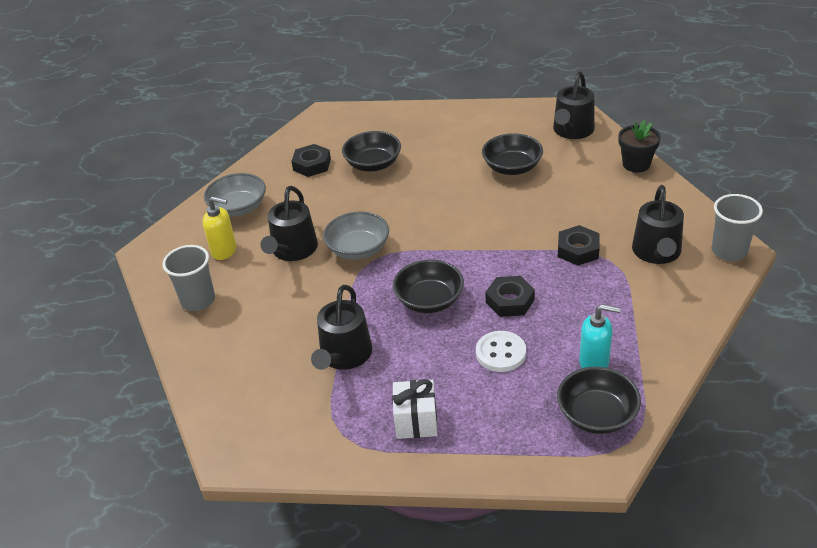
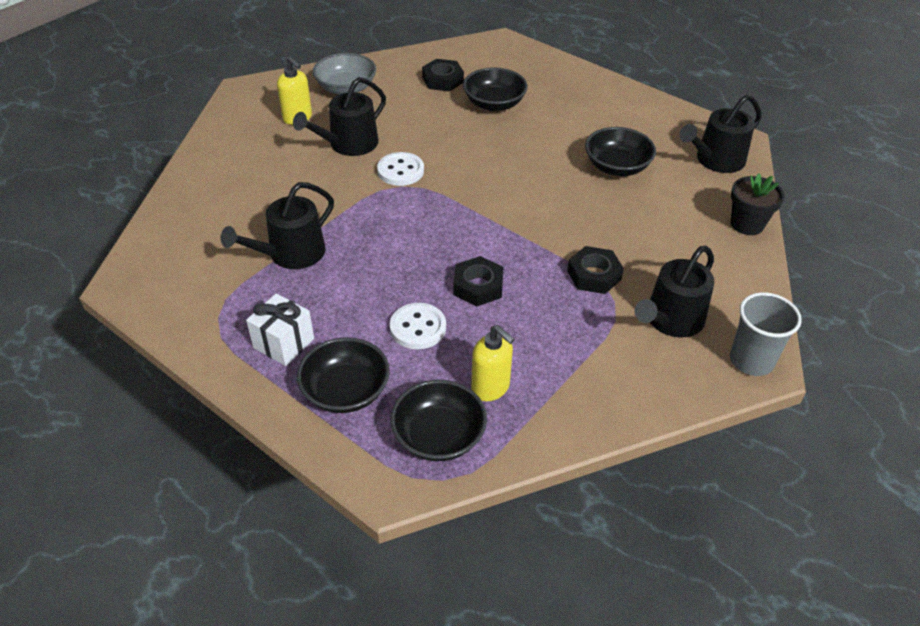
camera: 30 degrees right, 5 degrees up
(198, 300) = (236, 147): grey cup -> none
(358, 249) = (400, 171): grey bowl -> white button
(429, 300) = (409, 246): black bowl -> black bowl (346, 391)
(594, 363) = (491, 388): turquoise soap dispenser -> yellow soap dispenser

